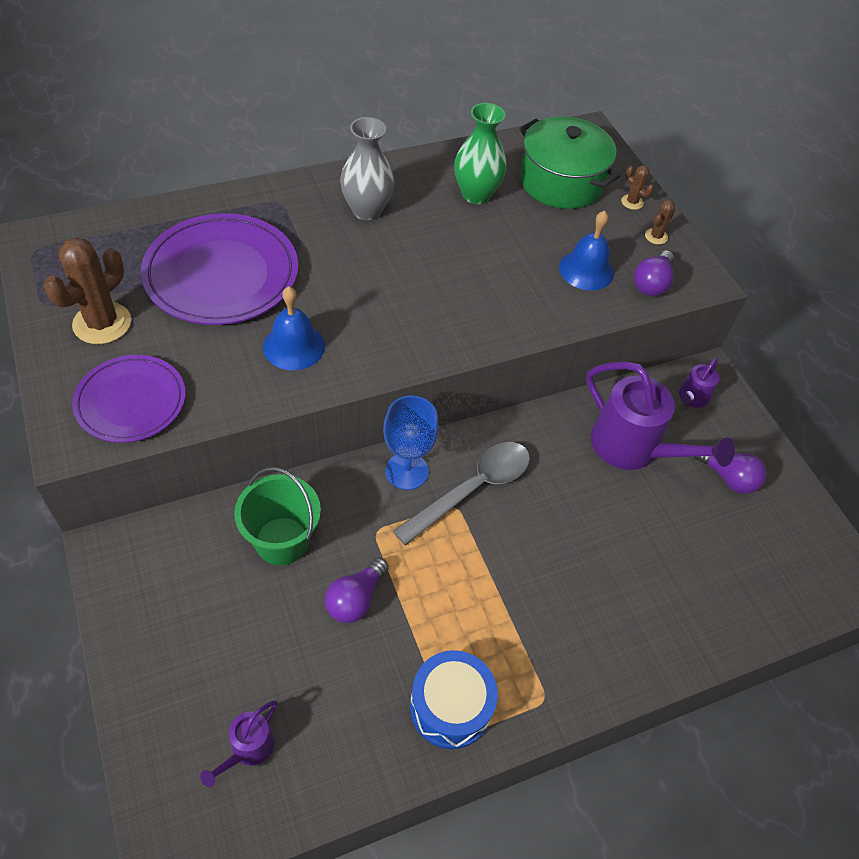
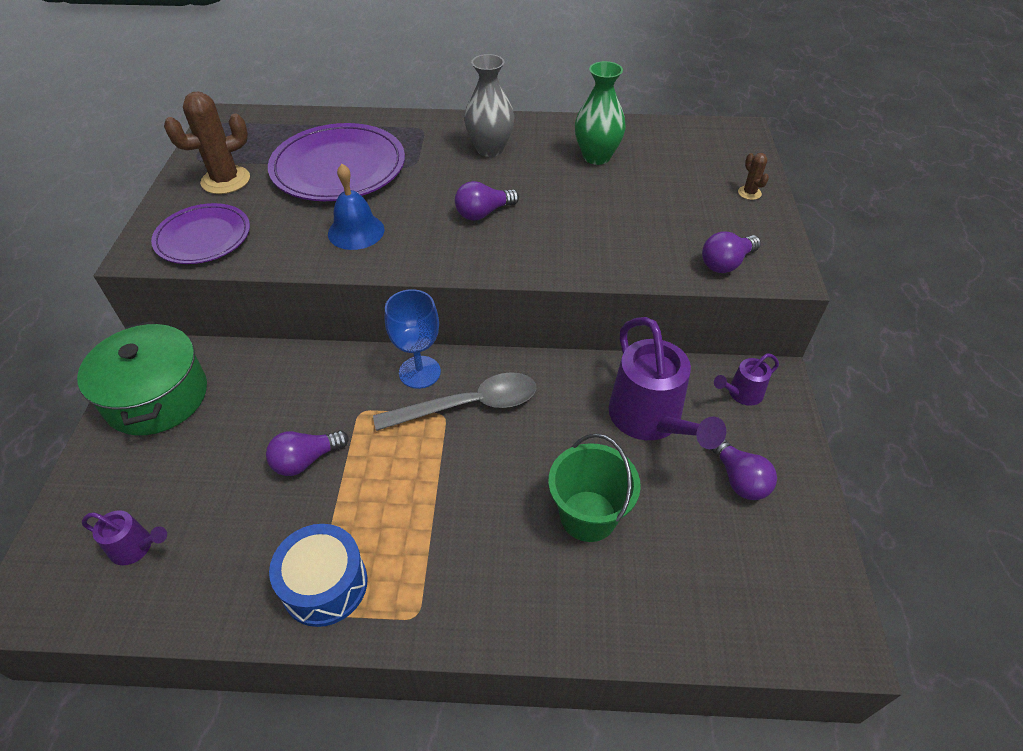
camera: 30 degrees right, 5 degrees down
(248, 749) = (136, 547): purple watering can -> purple watering can turned 135 degrees counterclockwise
(282, 541) = (279, 393): green bucket -> green bucket (588, 516)
(408, 289) = (483, 213): none -> purple light bulb
(561, 182) = (686, 163): green pot -> green pot (157, 397)
(586, 270) = (664, 237): blue bell -> none
(656, 236) = (757, 226): brown cactus -> none

